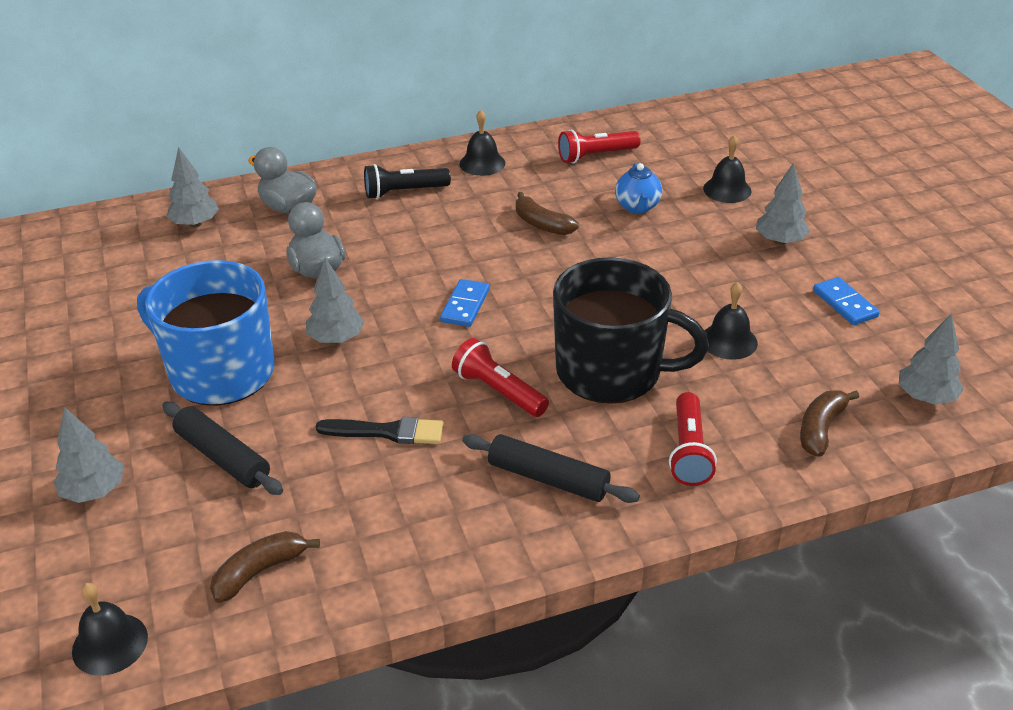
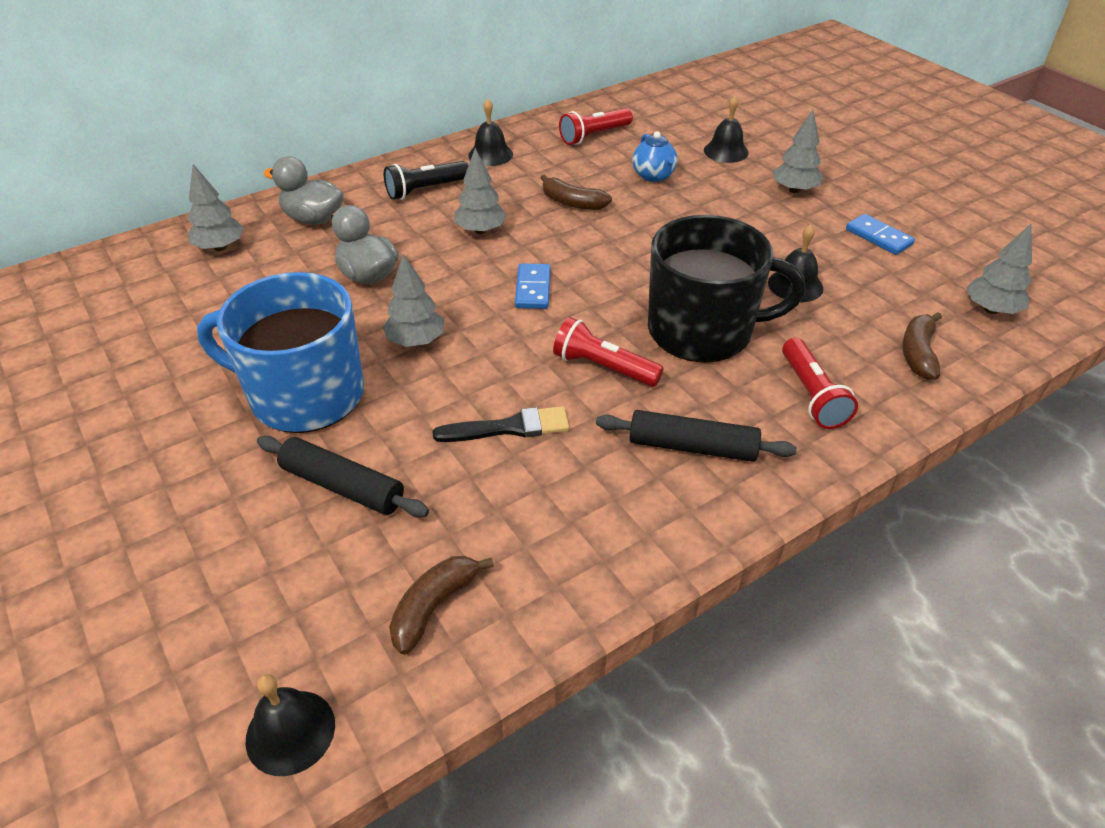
camera: 15 degrees left, 5 degrees up
(94, 491) = (207, 552): grey tree -> grey tree (481, 230)

